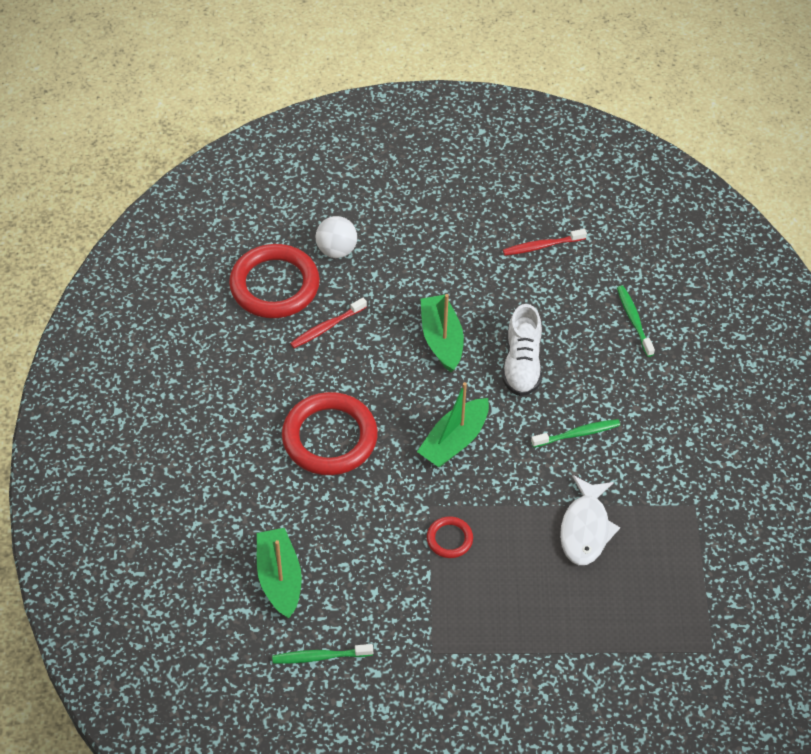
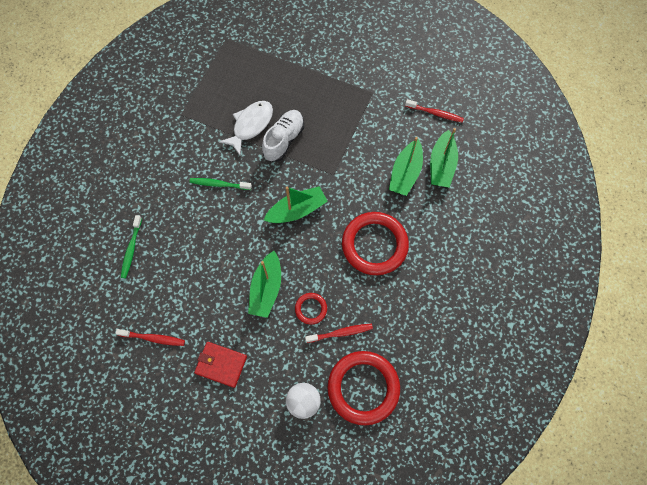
camera: 155 degrees left, 15 degrees up
(320, 657) = (435, 113): green toothbrush -> red toothbrush
(328, 547) = (405, 173): none -> green boat
(449, 250) = (221, 365): none -> red wallet
(449, 539) = (332, 150): red ring -> red ring (311, 309)
(522, 364) = (224, 247): white shoe -> white shoe (284, 140)

